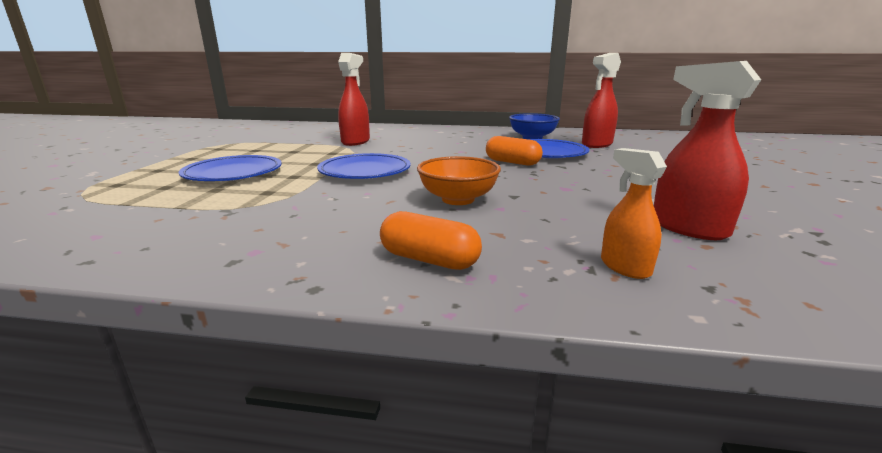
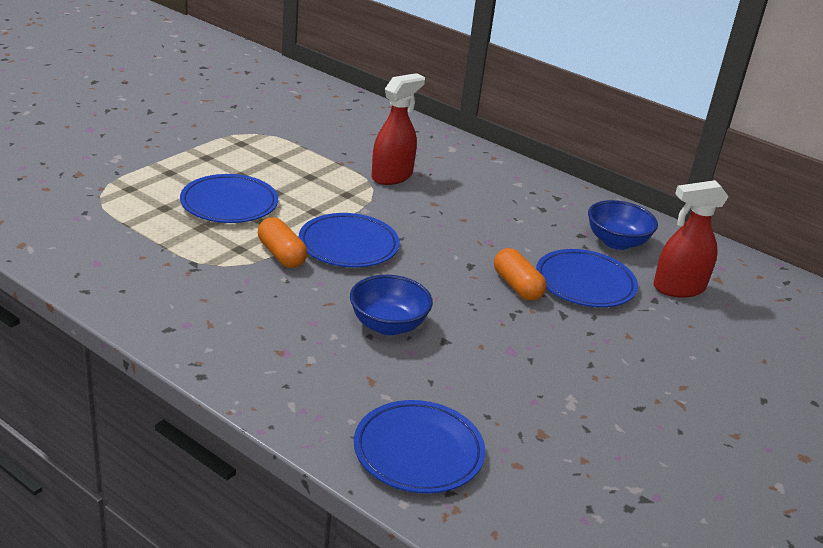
camera: 25 degrees right, 10 degrees up
(429, 260) = (292, 384): orange capsule -> orange capsule (281, 255)
(458, 199) = (388, 325): orange bowl -> blue bowl
(624, 267) = (418, 451): orange spray bottle -> blue plate
(688, 228) = (536, 444): red spray bottle -> none

